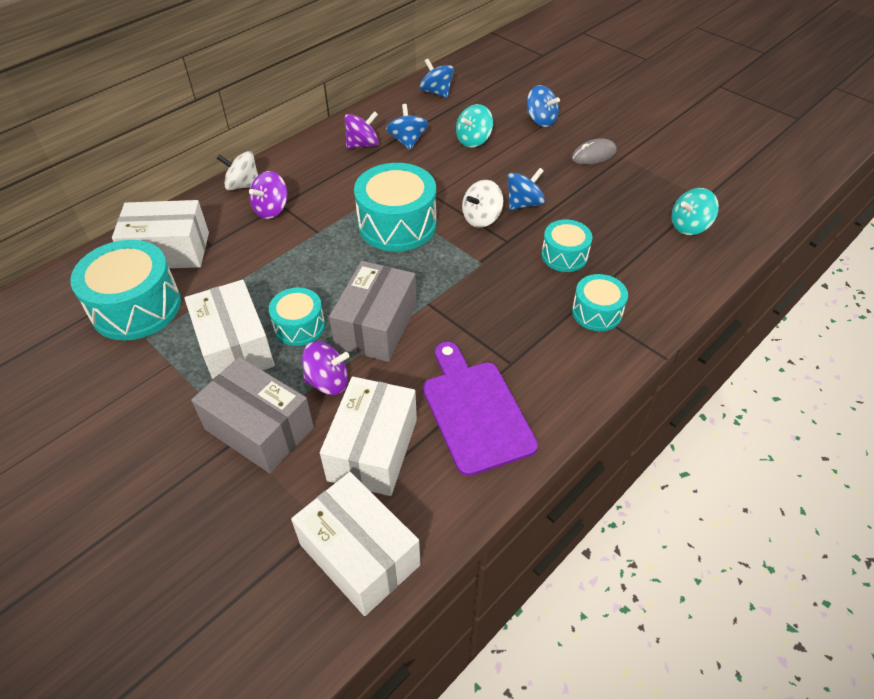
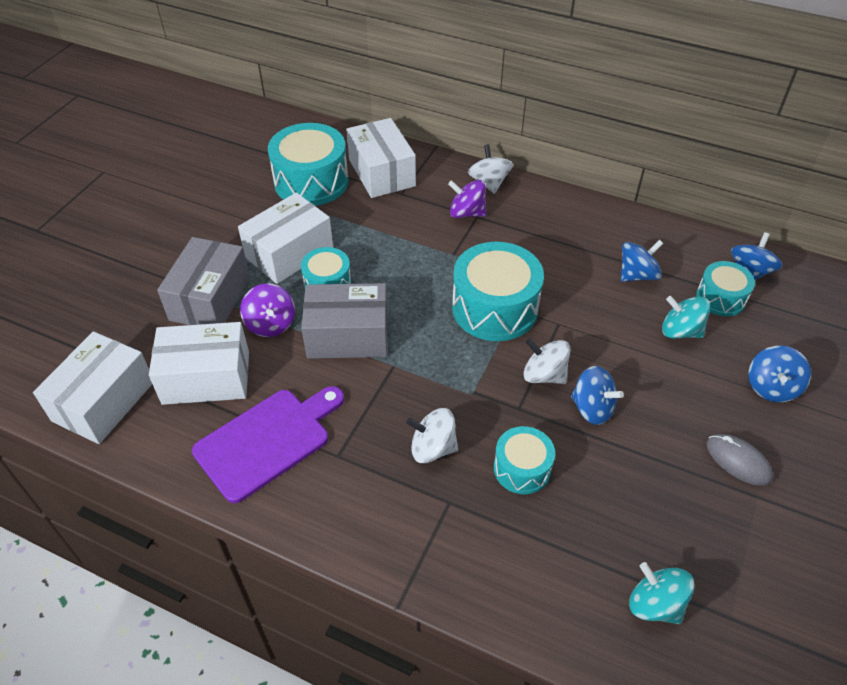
camera: 70 degrees right, 0 degrees up
(363, 144) = (606, 242): purple spinning top -> none
(526, 300) = (432, 448): none -> white spinning top
(596, 312) = (442, 520): turquoise drum -> turquoise drum (720, 298)

